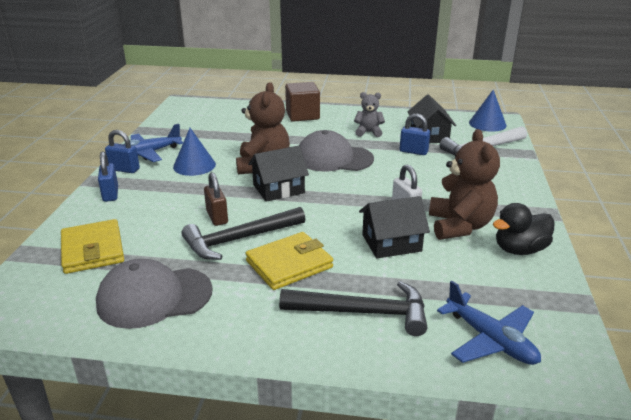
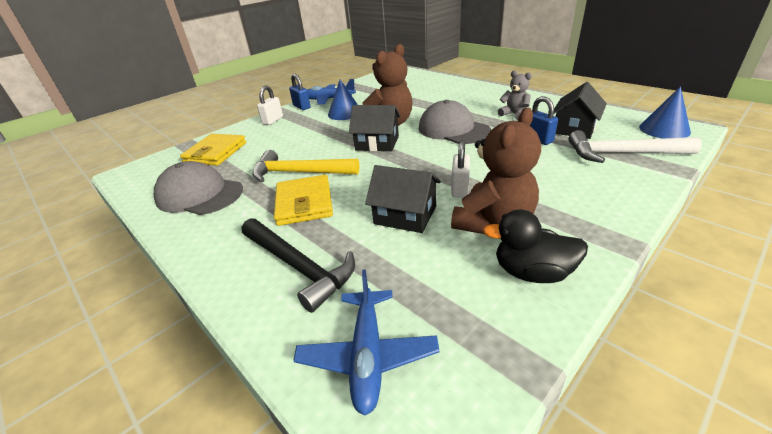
camera: 40 degrees right, 5 degrees up
(110, 194) = (273, 120): blue padlock -> white padlock
(217, 217) = (308, 152): brown padlock -> none
(239, 239) = (299, 172): black hammer -> yellow hammer
(289, 264) = (304, 203): yellow wallet -> yellow wallet turned 75 degrees clockwise
(302, 115) = (473, 91): brown cube -> none

